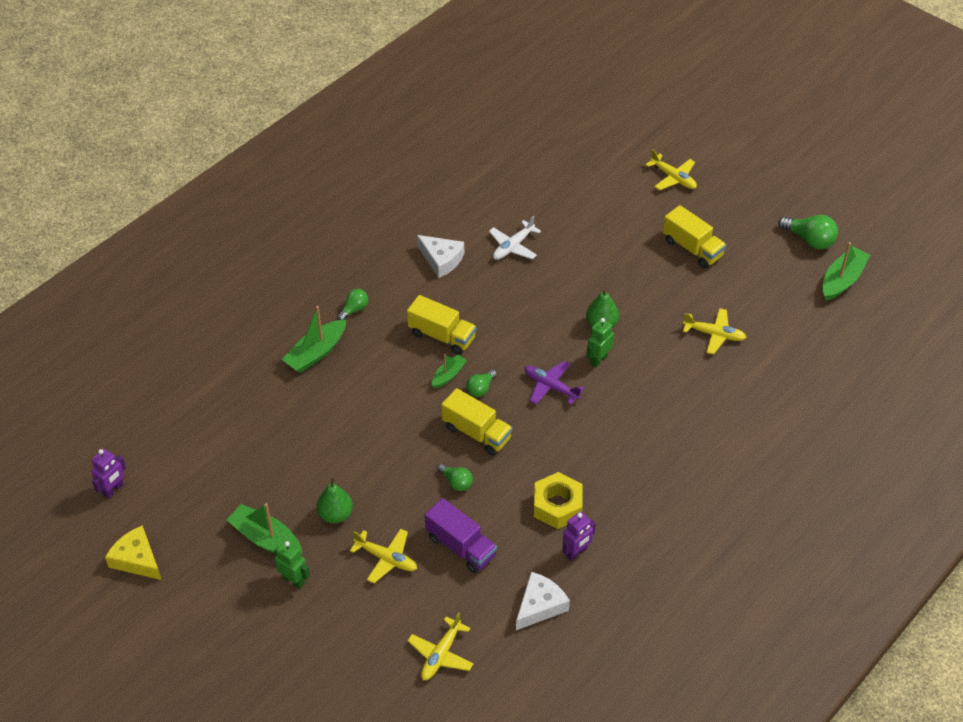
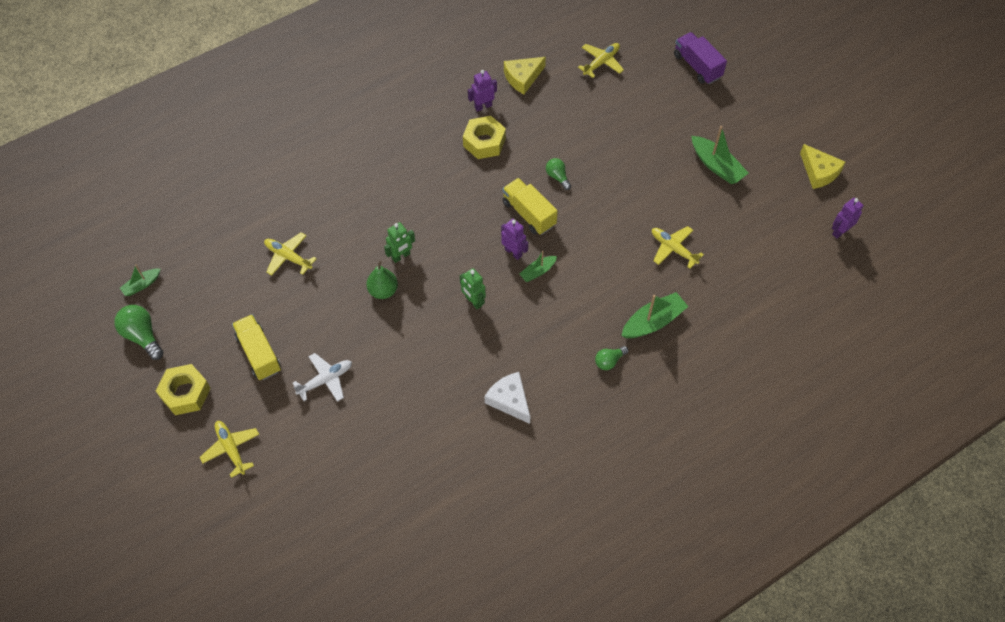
camera: 165 degrees left, 10 degrees up
(294, 580) = (698, 131): green robot -> green robot (473, 301)
(335, 514) = (659, 172): green pear -> none
(386, 558) = (626, 132): yellow plane -> yellow plane (673, 249)
(442, 336) = (533, 313): yellow truck -> none
(461, 546) = (567, 128): purple truck -> purple truck (697, 66)
(480, 389) = (513, 252): green light bulb -> purple robot
(513, 246) = (433, 399): white plane -> white plane (325, 380)
(540, 605) = (522, 78): white cheese -> yellow cheese
(550, 387) = (452, 240): purple plane -> none
(739, 207) = (185, 393): none -> yellow nut
(842, 280) = (142, 285): green boat -> green boat, size x0.59

